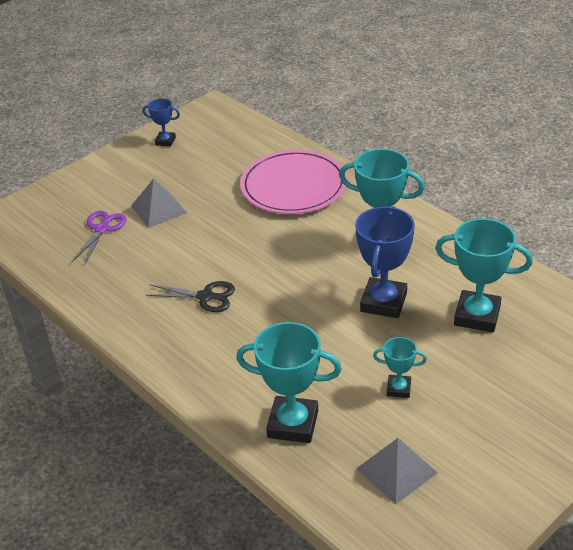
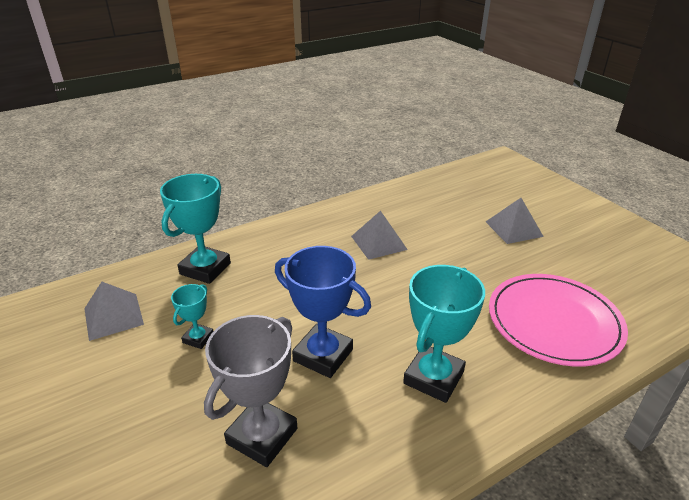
camera: 100 degrees right, 5 degrees down
(102, 229) = (486, 200): purple scissors -> none
(165, 141) = (638, 241): blue trophy -> none
(206, 297) = (378, 242): black scissors -> grey pyramid
(477, 316) = (262, 436): turquoise trophy -> grey trophy

